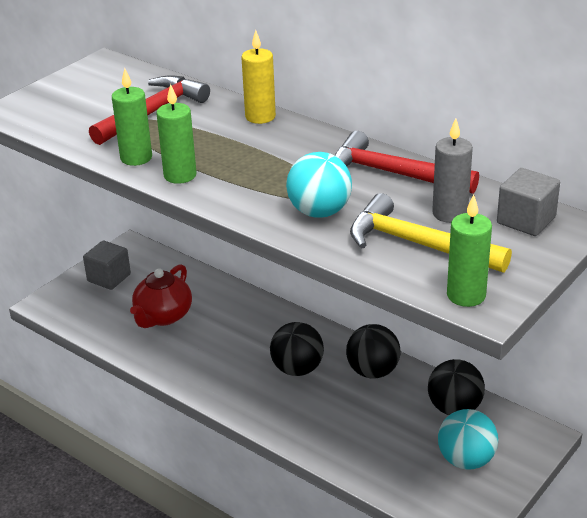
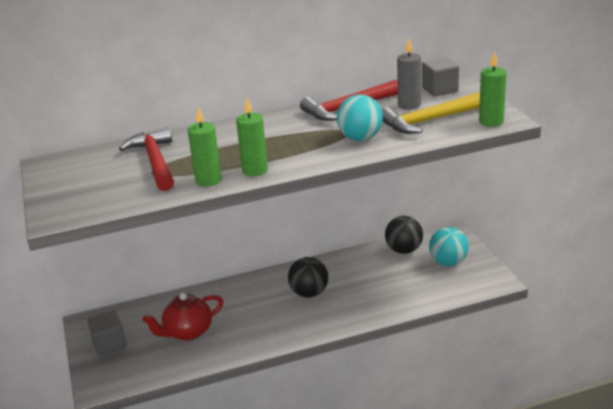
camera: 55 degrees left, 5 degrees down
(163, 316) = (187, 332): red teapot -> red teapot turned 90 degrees clockwise
(260, 117) = (221, 128): yellow candle -> none
(373, 371) = (343, 266): black ball -> none

